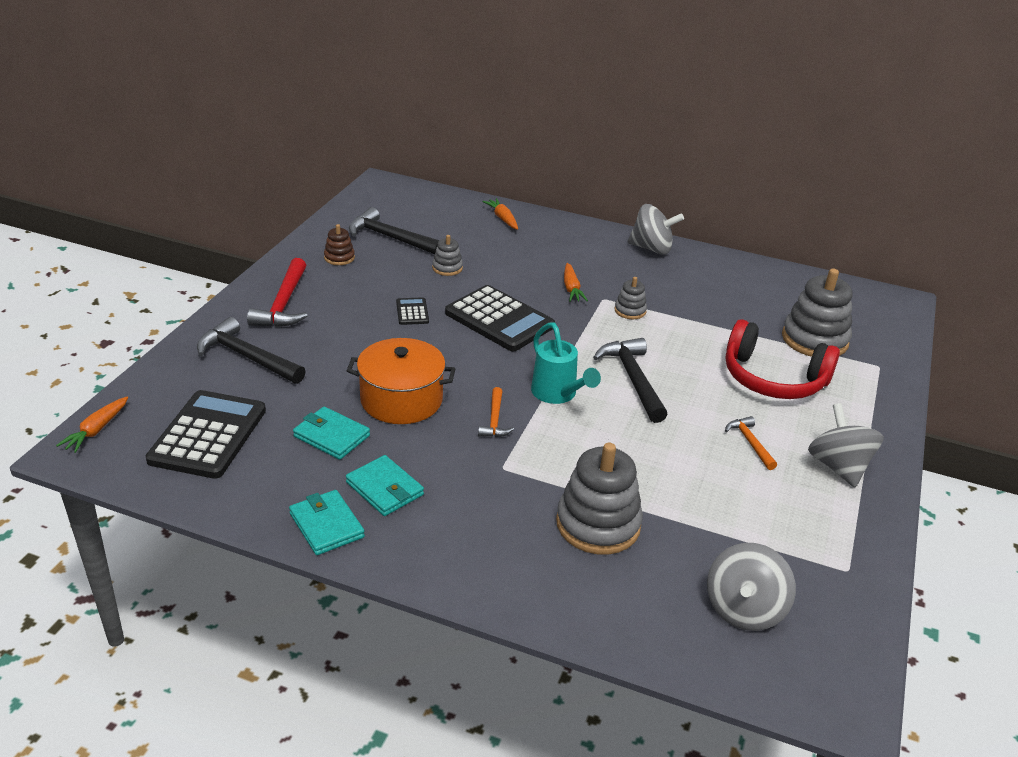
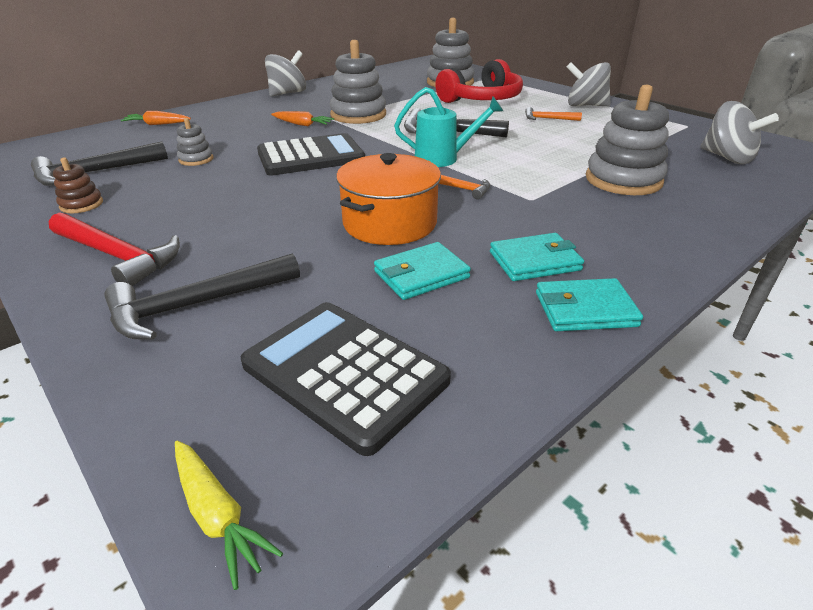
camera: 60 degrees left, 0 degrees up
(96, 430) = (217, 515): orange carrot -> yellow carrot
(412, 312) = (245, 188): black calculator -> none
(630, 311) = (358, 115): grey stacking toy -> grey stacking toy, size x2.02

